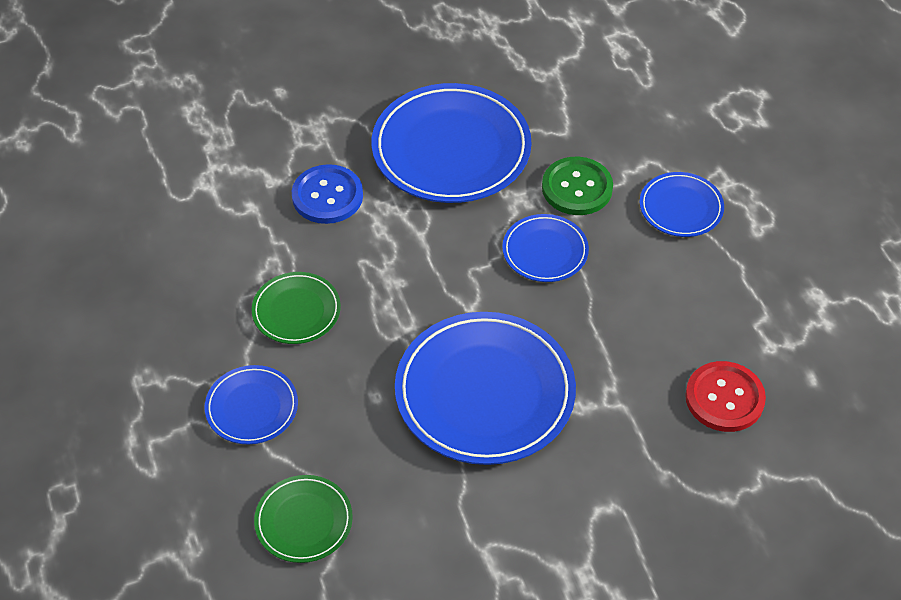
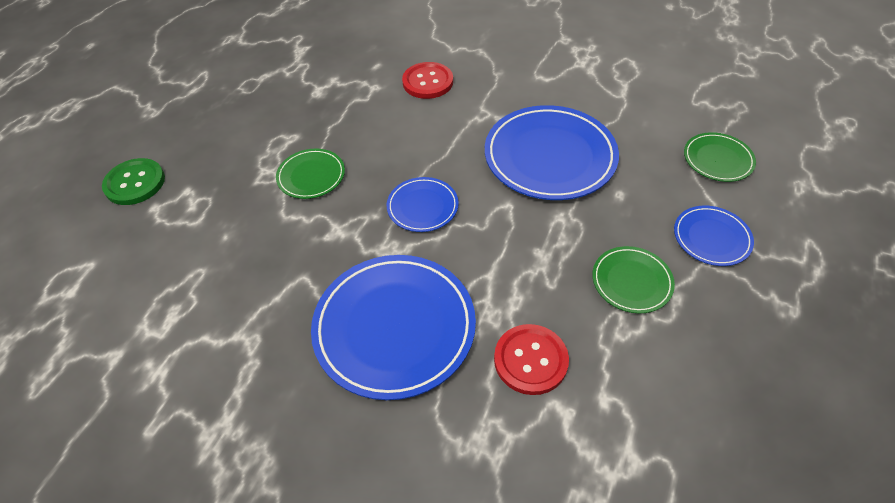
camera: 135 degrees left, 0 degrees up
(327, 196) = (530, 360): blue button -> red button
(577, 188) = (350, 232): green button -> green button (135, 183)
(681, 208) = (311, 176): blue plate -> green plate

